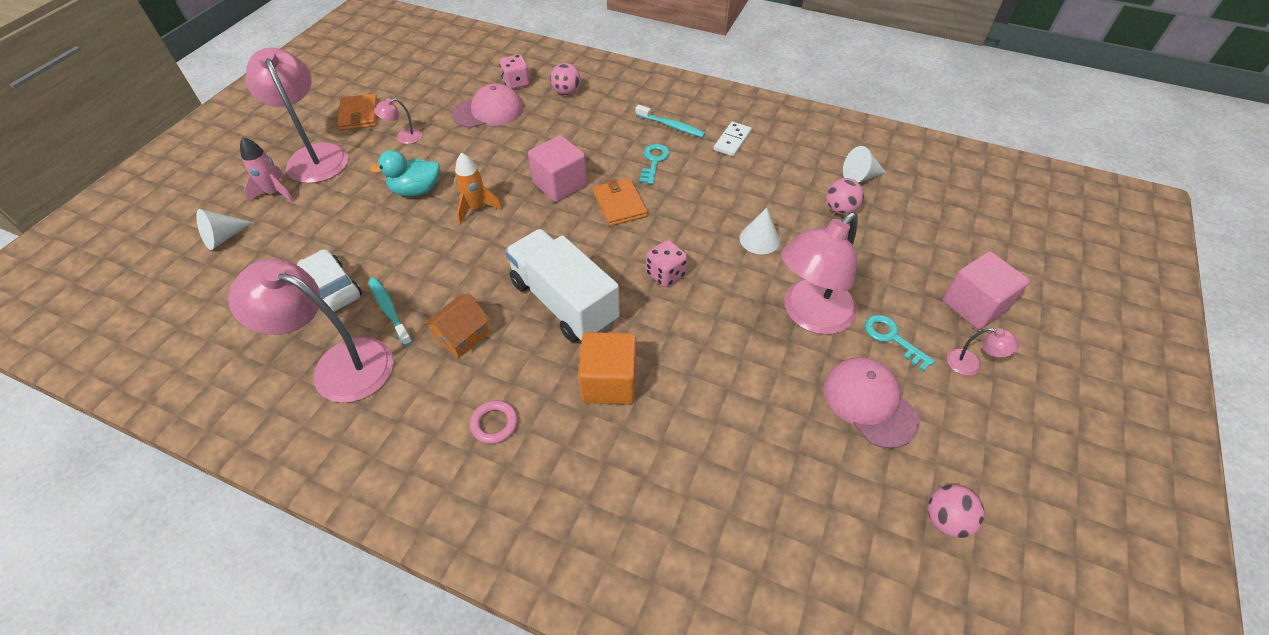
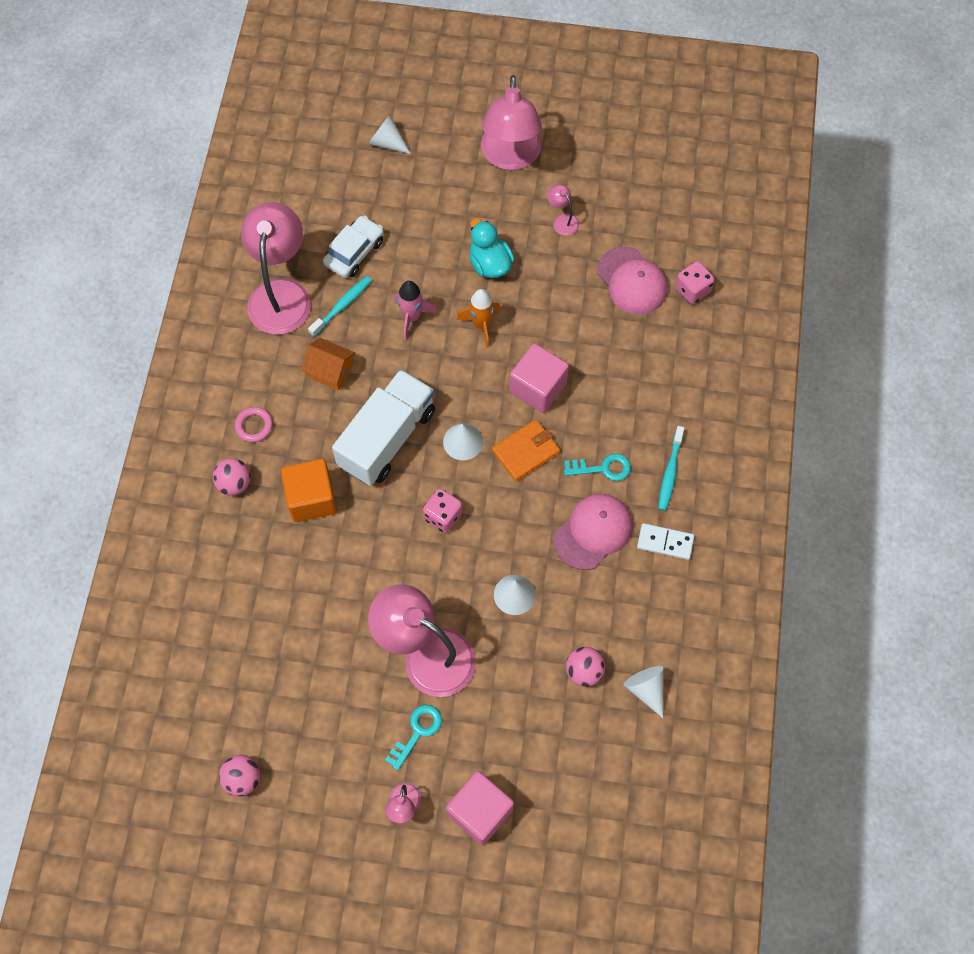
camera: 75 degrees right, 15 degrees up
(275, 193) = (451, 151): pink rocket -> pink rocket (412, 317)
(315, 156) = (510, 157): pink lamp -> pink lamp turned 135 degrees clockwise
(359, 115) = (584, 164): orange wallet -> none
(566, 92) = (694, 347): pink ball -> pink ball (234, 483)
(592, 245) = (463, 441): none -> white cone
(869, 403) = (340, 714): pink cap -> pink cap (593, 532)

